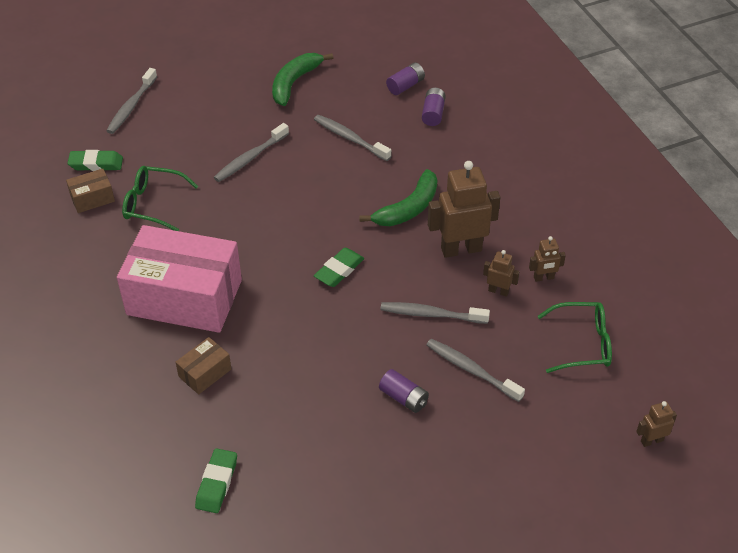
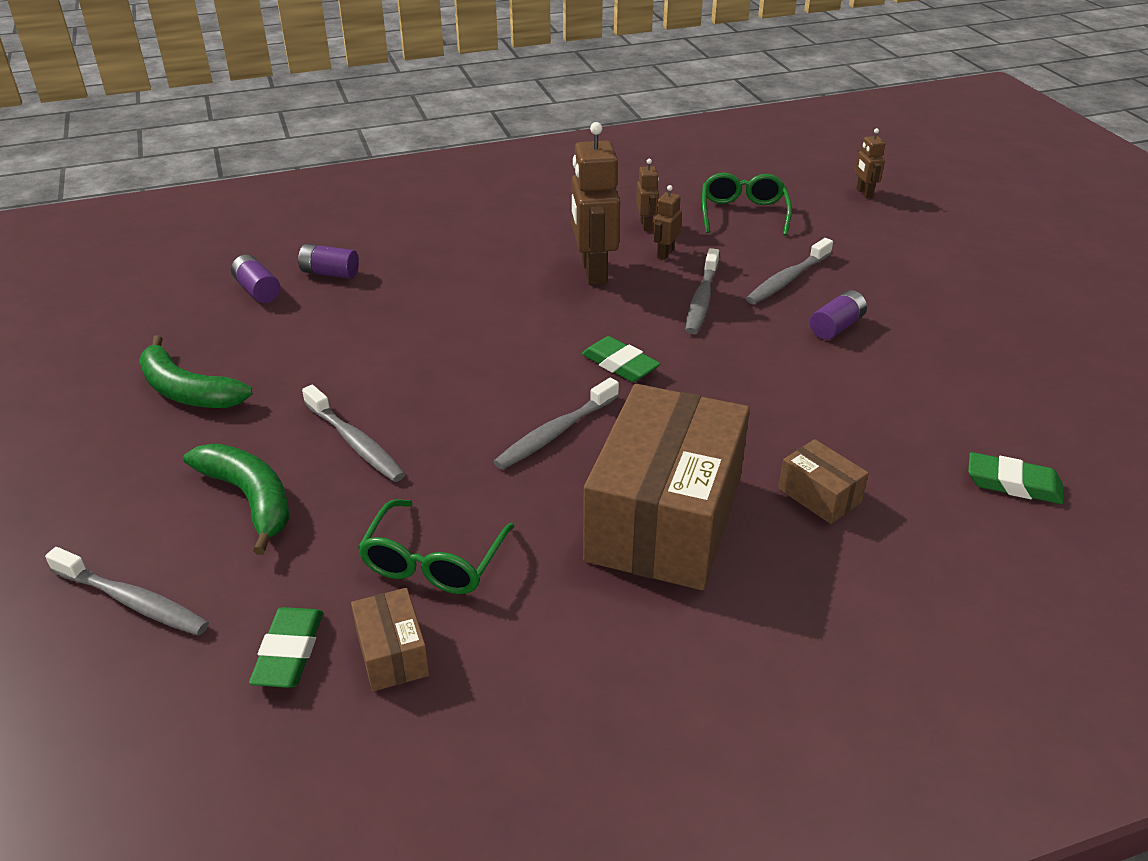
camera: 85 degrees left, 10 degrees down
(184, 297) = (665, 519): pink box -> brown box
(350, 138) = (351, 343): grey toothbrush -> grey toothbrush (556, 432)
(408, 208) = (512, 304): green banana -> green banana (250, 499)

